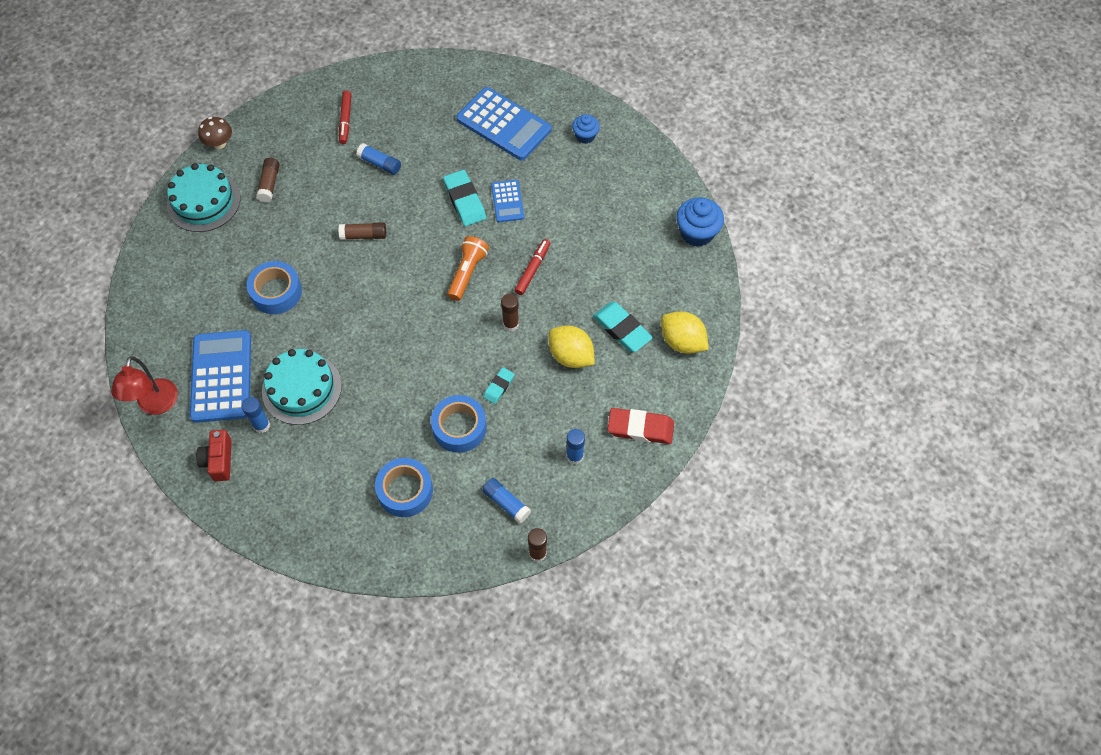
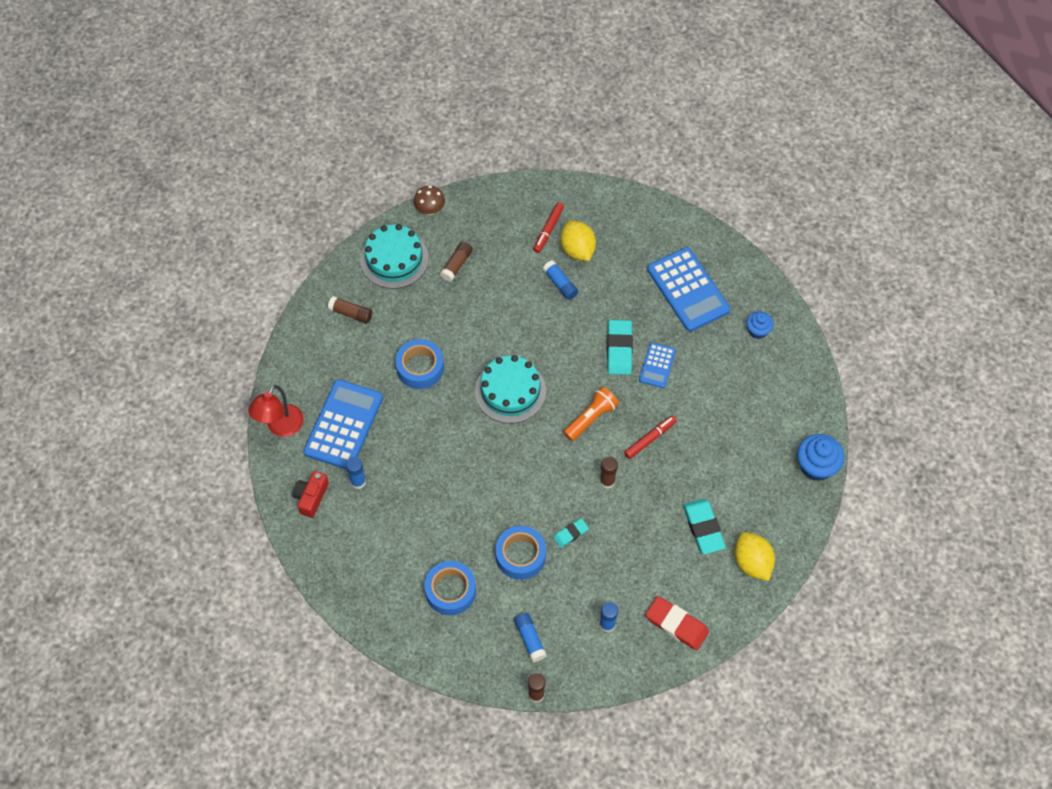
camera: 25 degrees right, 0 degrees up
(301, 388) = (404, 464): turquoise cake -> turquoise cake (510, 391)
(364, 235) = (516, 346): brown glue stick -> brown glue stick (351, 313)
(571, 356) = (646, 533): yellow lemon -> yellow lemon (577, 250)

